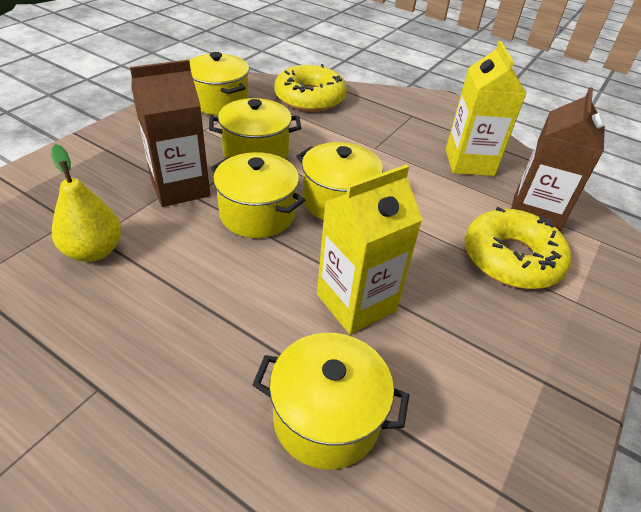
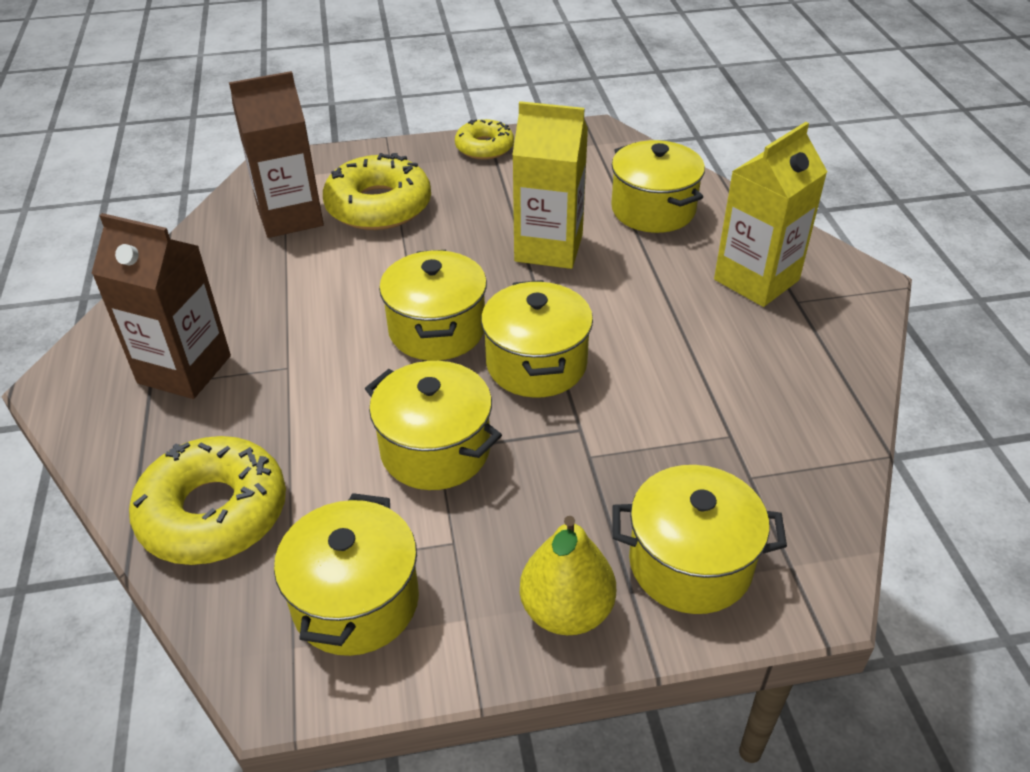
camera: 130 degrees left, 0 degrees up
(82, 169) = (690, 563): none -> yellow pot
(94, 251) = (741, 418): yellow pear -> yellow pear (566, 610)
(180, 188) = (586, 449): brown carton -> brown carton (184, 369)
(469, 162) = (231, 288): yellow carton -> yellow carton (756, 280)
(566, 384) = (484, 147): none -> yellow donut

